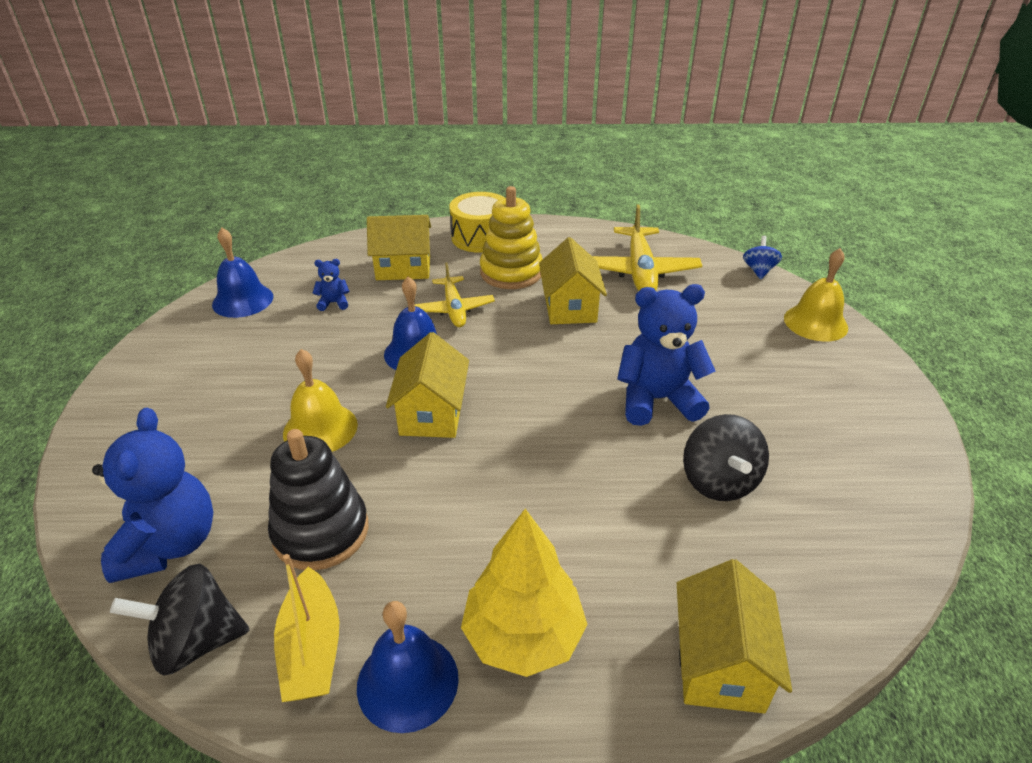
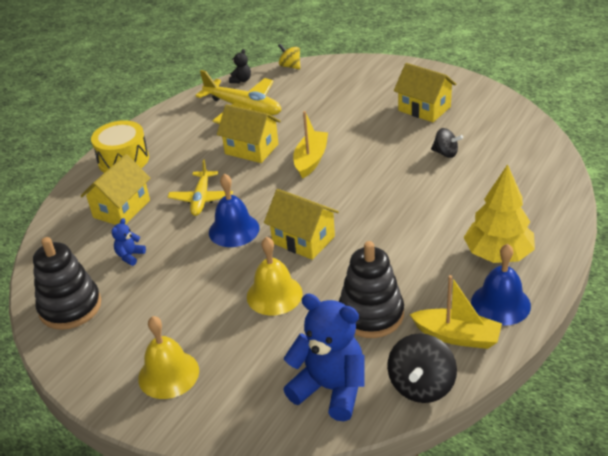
camera: 55 degrees left, 0 degrees up
(243, 300) = (70, 307): blue bell -> black stacking toy
(454, 309) = (201, 199): yellow plane -> yellow plane turned 75 degrees clockwise
(511, 272) = (185, 160): yellow stacking toy -> none
(589, 359) = (311, 160): none -> yellow boat
(657, 400) = (369, 149): blue teddy bear -> none
(690, 249) = (241, 80): none -> black teddy bear
(719, 481) = (445, 153): black spinning top -> black spinning top, size x0.61
(720, 663) = (550, 198): yellow house -> yellow house (424, 108)
(759, 270) = (290, 66): blue spinning top -> yellow spinning top
(815, 322) = (355, 70): yellow bell -> yellow bell (168, 374)

